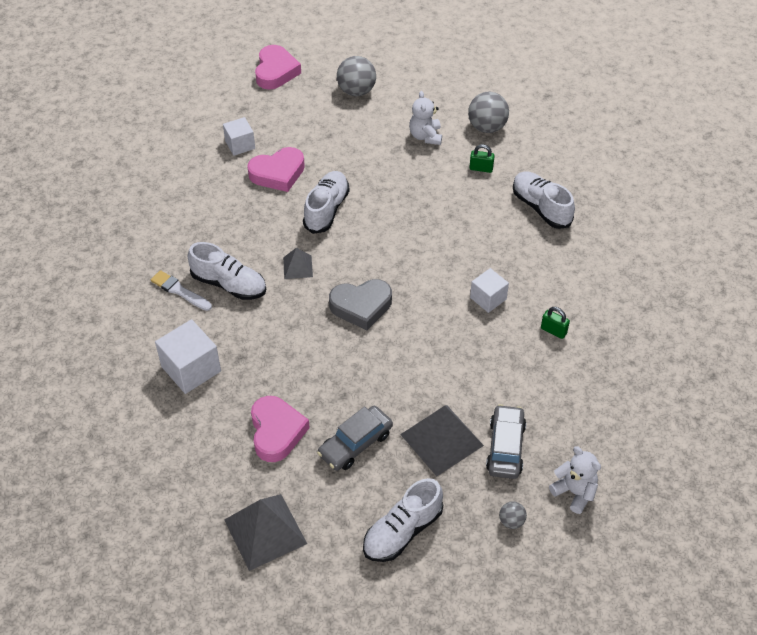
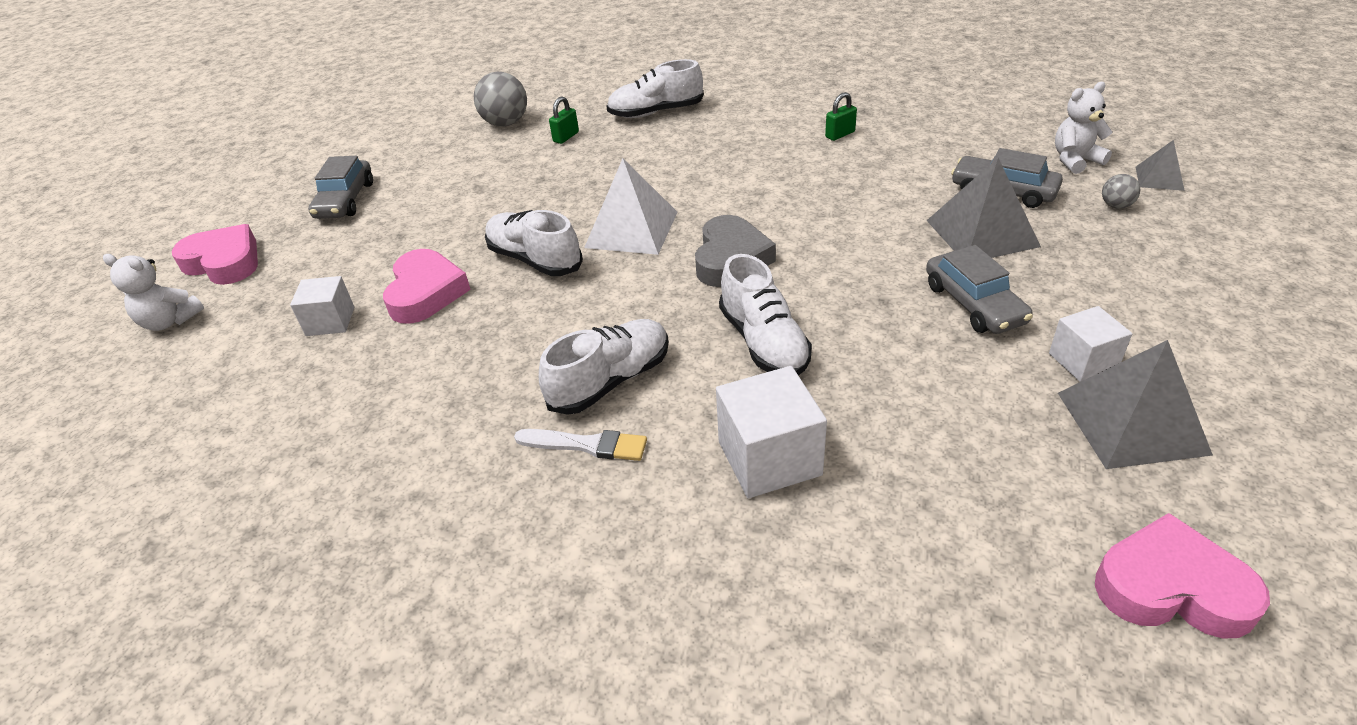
camera: 65 degrees left, 10 degrees down
(179, 291) = (586, 445): white brush -> white brush turned 135 degrees counterclockwise
(276, 432) = (934, 377): pink heart -> pink heart (1171, 588)
(298, 267) = (622, 303): grey pyramid -> grey pyramid (1159, 178)
(356, 91) = (345, 200): grey ball -> grey car
(376, 245) = (632, 229): none -> white pyramid
(402, 531) = (1131, 288): white shoe -> white shoe (764, 342)
(425, 136) = (478, 164): white teddy bear -> white teddy bear (170, 321)
(488, 298) = (770, 165): white cube -> white cube (1083, 361)

